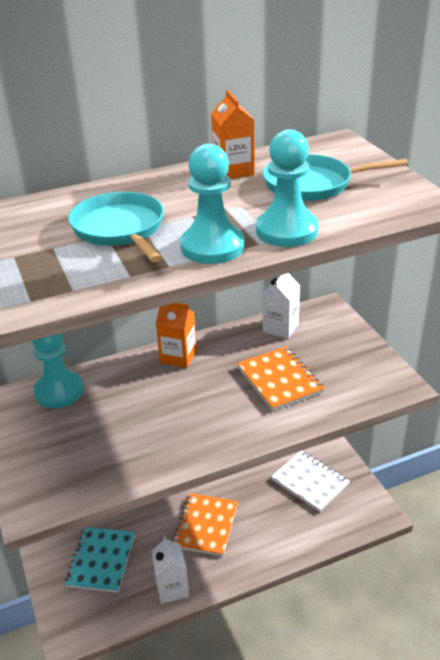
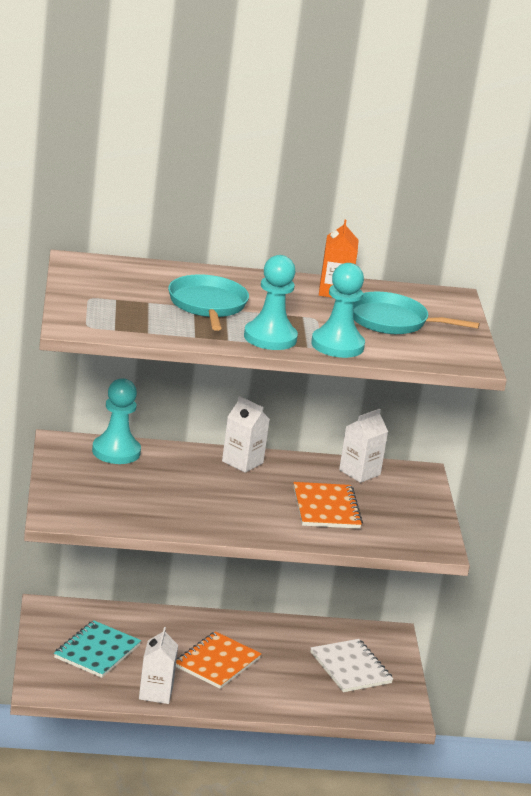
camera: 15 degrees right, 10 degrees down
(178, 356) = (242, 462): orange carton -> white carton

